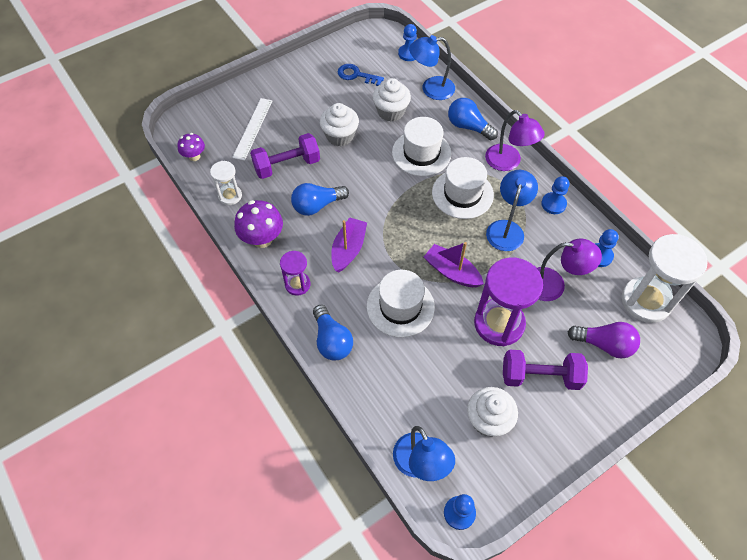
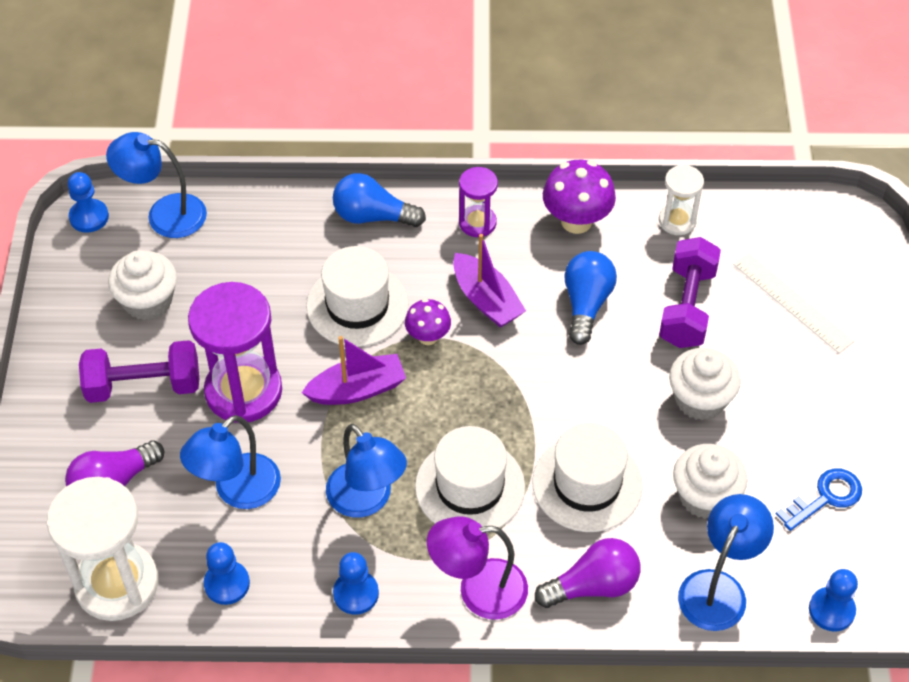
camera: 125 degrees right, 5 degrees down
(194, 156) = (781, 214): purple mushroom -> purple mushroom (428, 337)
(468, 127) = (593, 585): blue light bulb -> purple light bulb
(540, 376) = (143, 386): purple dumbbell -> purple dumbbell turned 45 degrees clockwise
(553, 285) = (237, 491): purple lamp -> blue lamp

